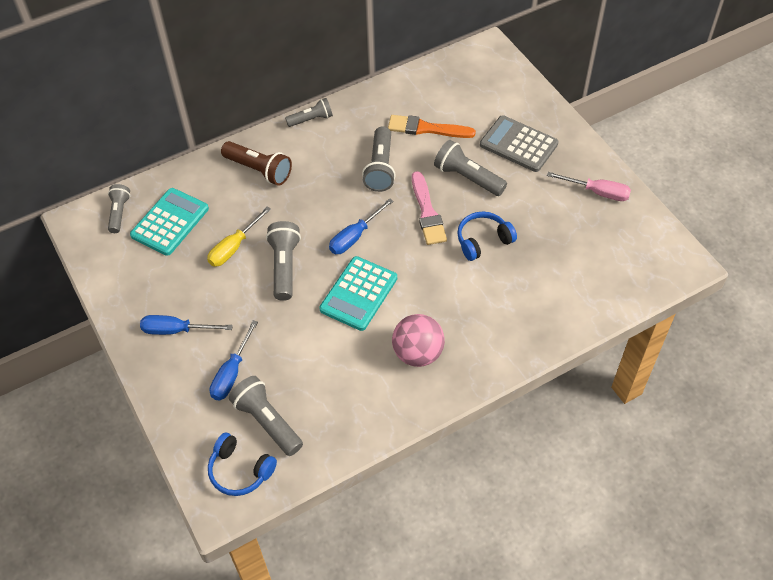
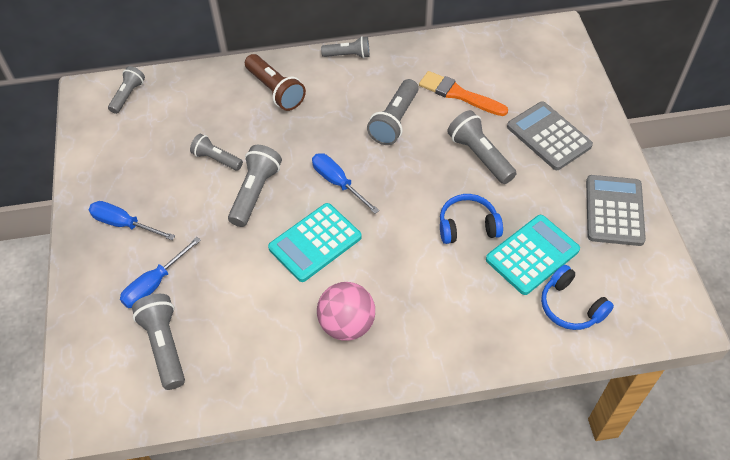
camera: 20 degrees right, 0 degrees up
(170, 222) = (169, 117): turquoise calculator -> turquoise calculator (532, 255)
(234, 247) = (216, 159): yellow screwdriver -> grey flashlight
(240, 471) = (114, 387): blue headphones -> blue headphones (570, 306)
(355, 236) = (338, 183): blue screwdriver -> blue screwdriver turned 75 degrees clockwise
(427, 212) = (422, 179): pink brush -> none
(597, 192) = (614, 211): pink screwdriver -> grey calculator

